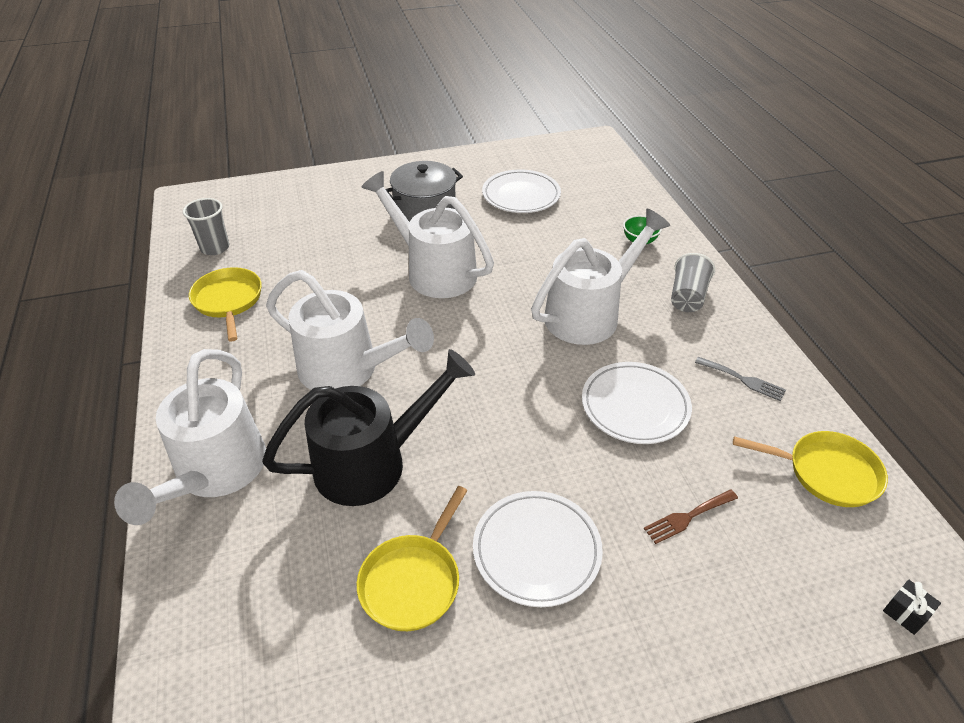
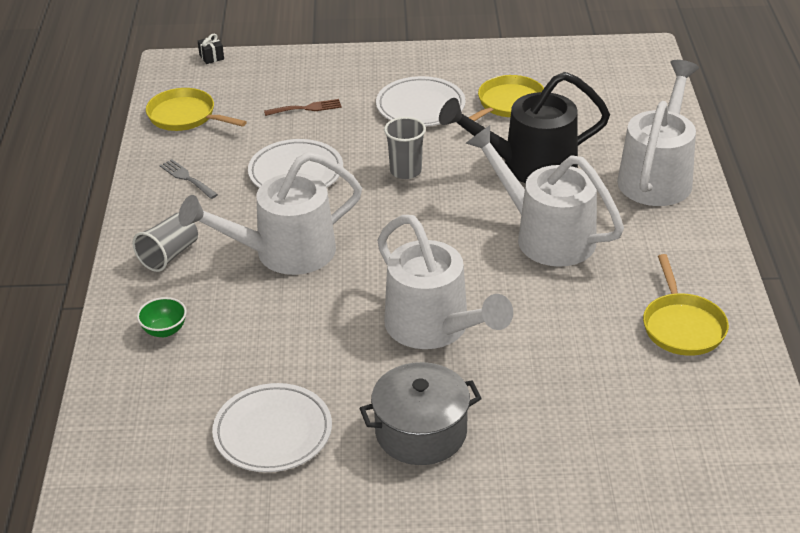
camera: 165 degrees left, 5 degrees down
(215, 248) = (720, 408): grey cup -> grey cup (405, 171)

